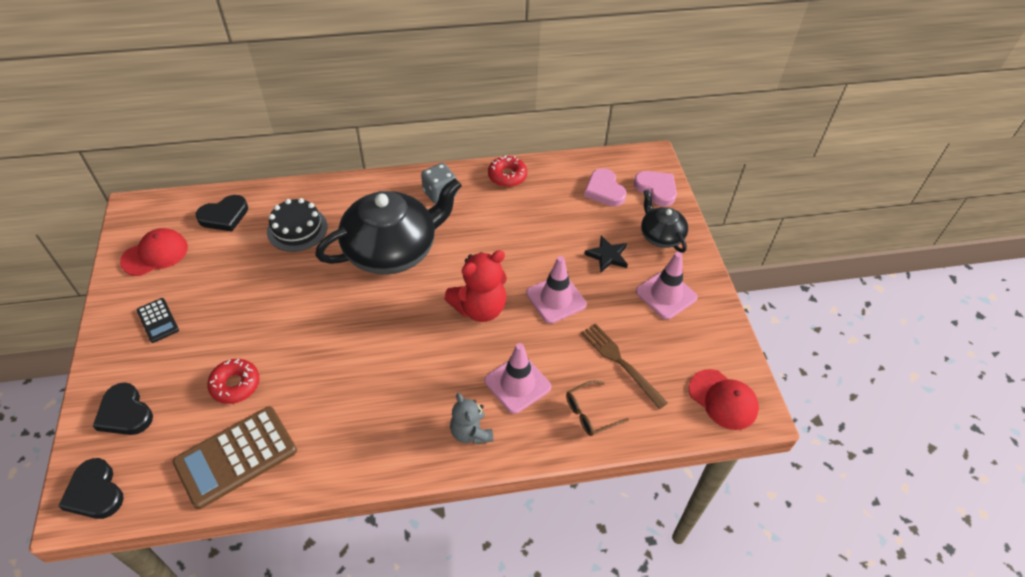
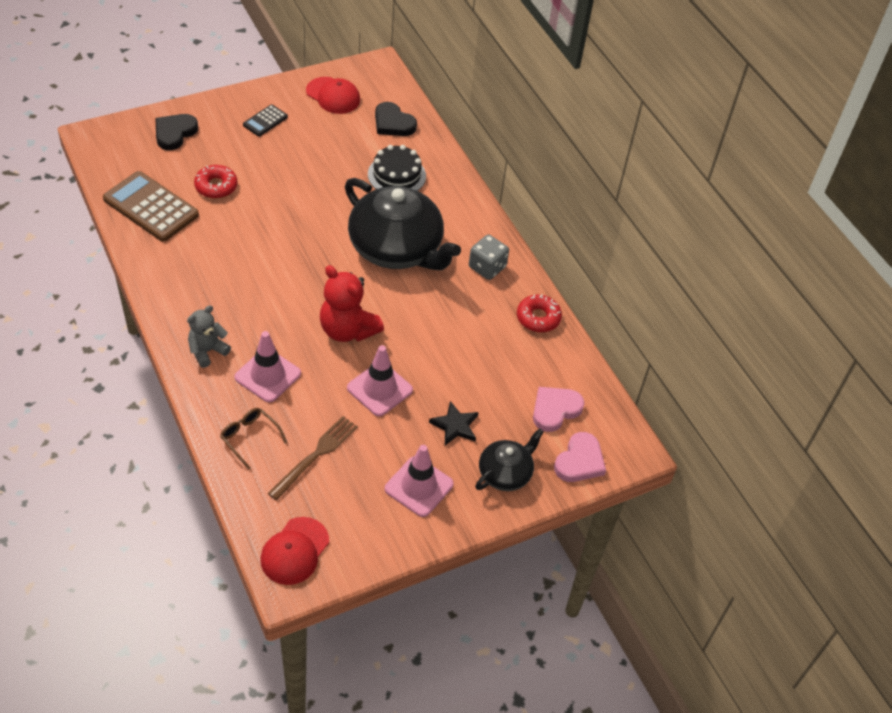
camera: 70 degrees right, 0 degrees up
(95, 492) = (106, 141): black heart -> none

